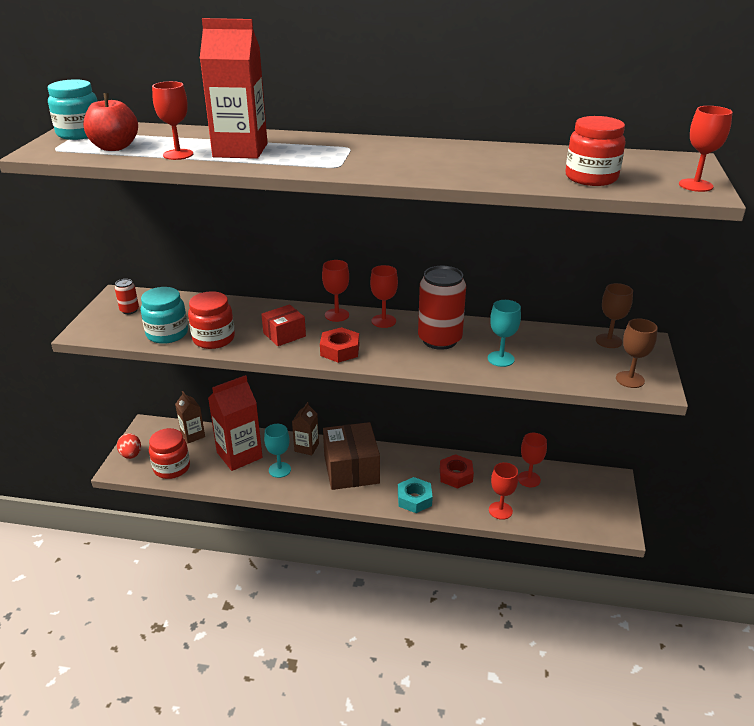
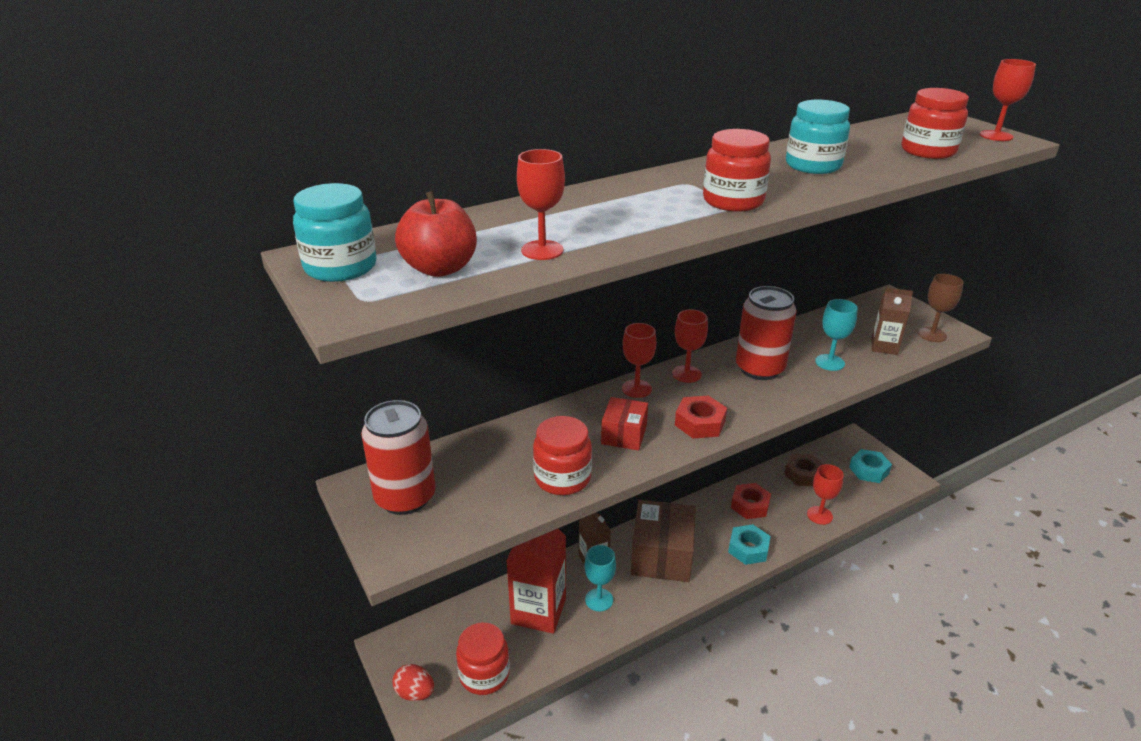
camera: 40 degrees left, 0 degrees up
(129, 310) = (405, 497): red can -> red can, size x2.18
(167, 334) = (501, 501): turquoise jar -> turquoise jar (813, 165)
(193, 435) = (458, 622): brown carton -> brown carton (884, 347)
(240, 150) = (595, 222): red carton -> none
(348, 164) = (733, 201): none -> red jar
(351, 469) = (662, 555): brown box -> brown box turned 60 degrees clockwise
(529, 479) = (803, 474): red goblet -> brown nut
(591, 506) = (869, 470): none -> turquoise nut
(608, 341) = (869, 309): brown goblet -> none

